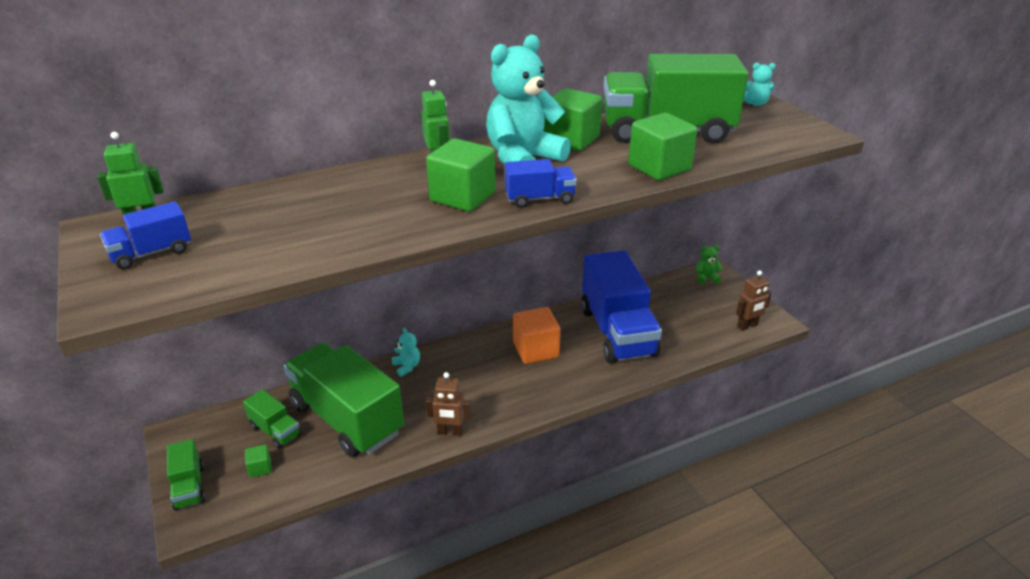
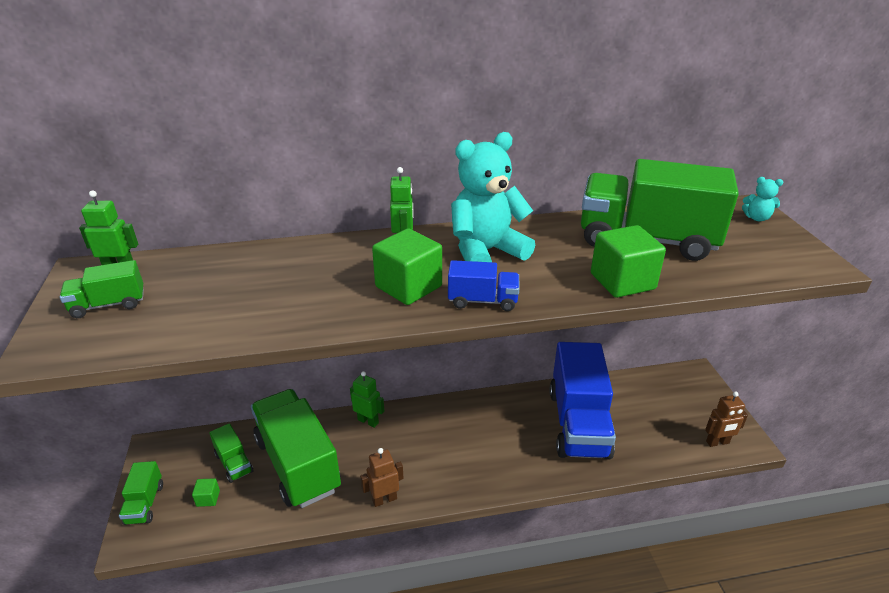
camera: 15 degrees right, 0 degrees up
(152, 253) = (108, 304): blue truck -> green truck
(407, 366) = (368, 421): turquoise teddy bear -> green robot
(450, 432) = (384, 499): brown robot -> brown robot turned 135 degrees clockwise
(535, 349) = (492, 427): orange cube -> none
(571, 139) = (543, 236): green cube -> none
(706, 278) = (687, 379): green teddy bear -> none

